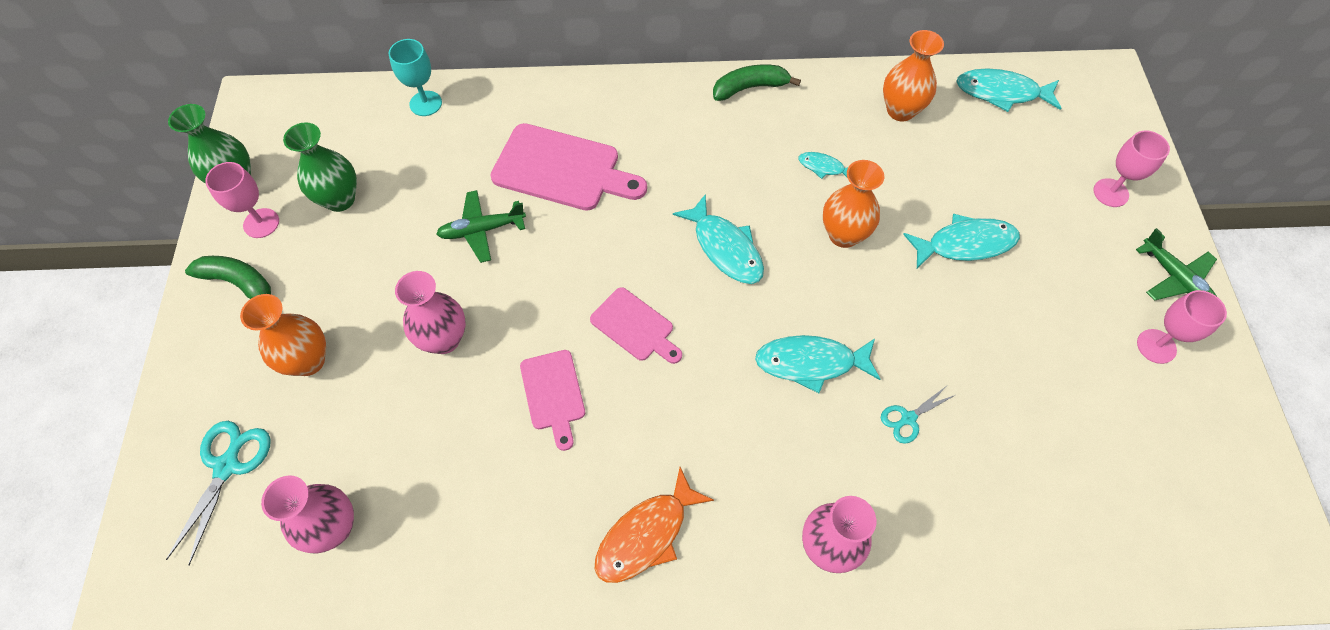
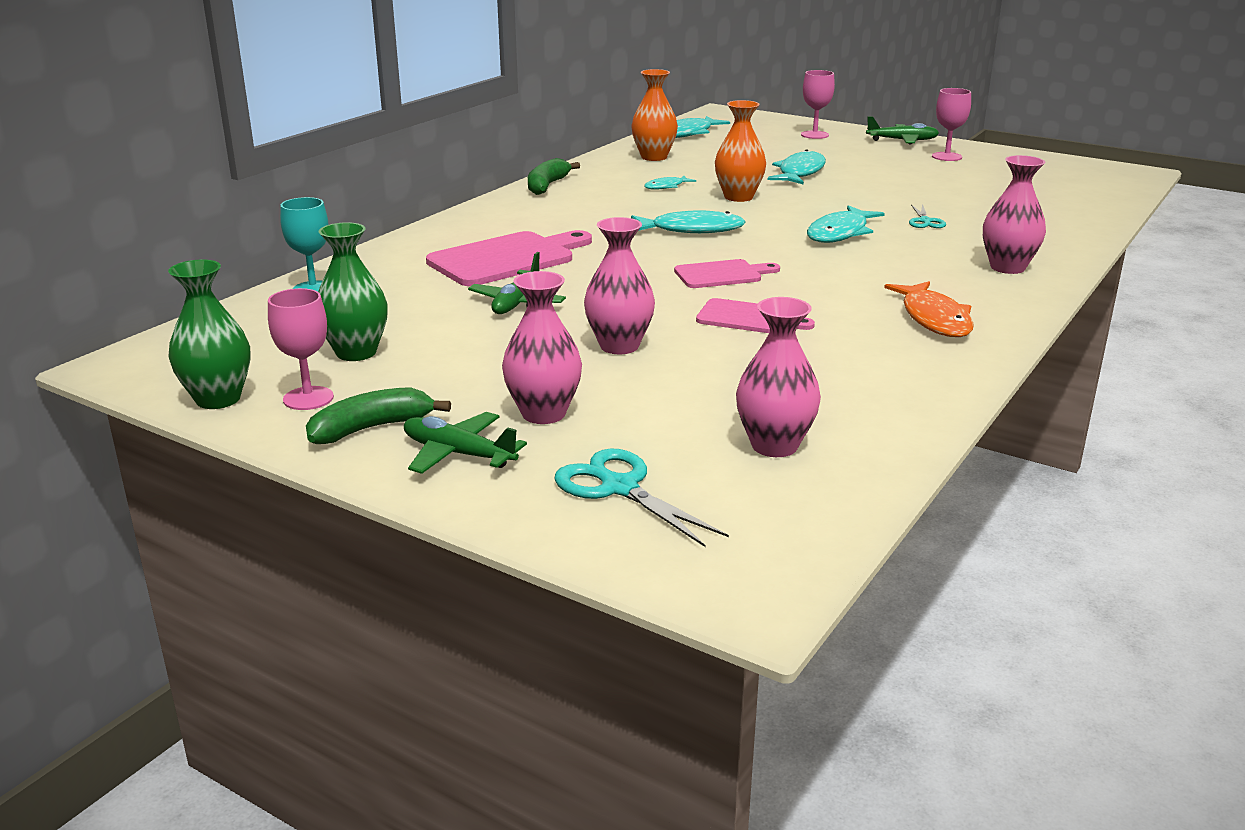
camera: 55 degrees left, 35 degrees down
(229, 350) = (458, 454): none -> green plane
(308, 361) = (543, 414): orange vase -> pink vase

